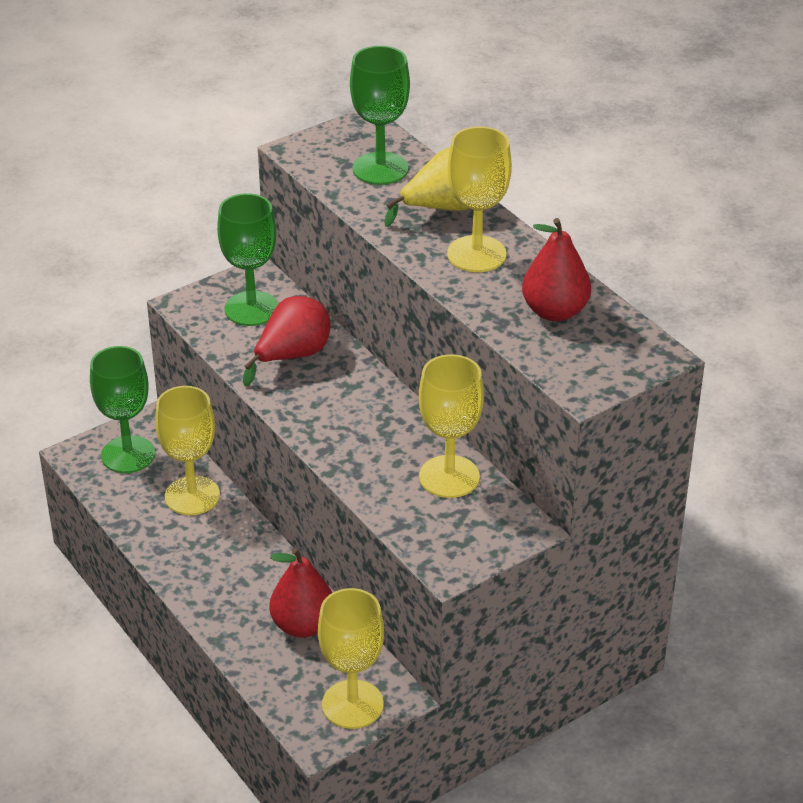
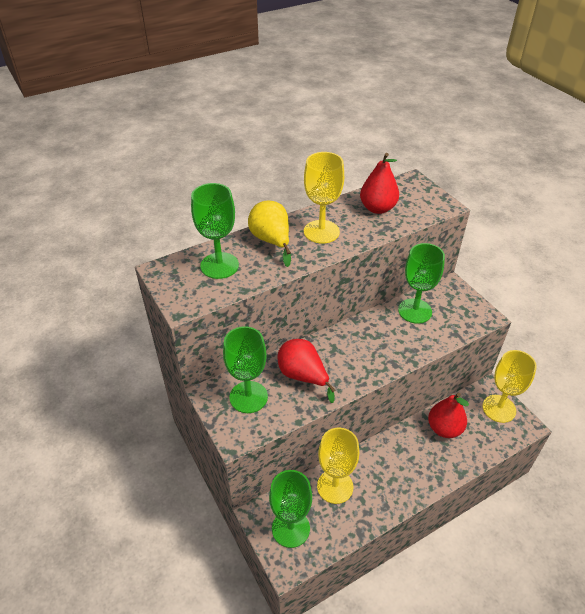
camera: 85 degrees left, 5 degrees up
(449, 477) = (415, 311): yellow goblet -> green goblet

